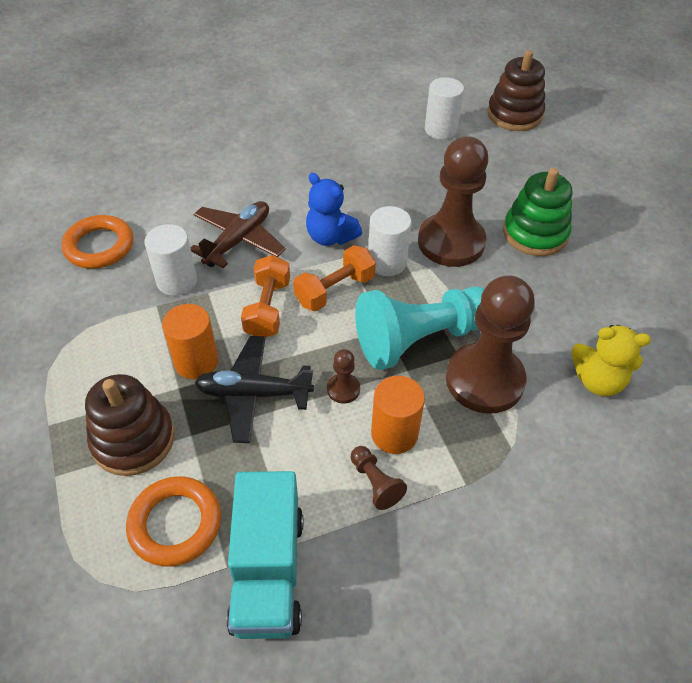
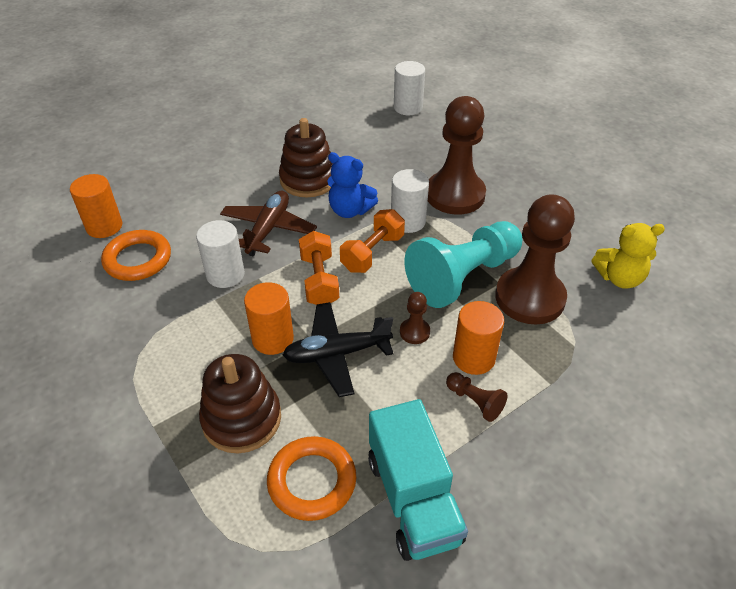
camera: 15 degrees left, 5 degrees down
(81, 204) = (104, 226): none -> orange cylinder
(514, 115) = (464, 86): brown stacking toy -> brown stacking toy (308, 180)
(535, 233) = (520, 175): green stacking toy -> none

